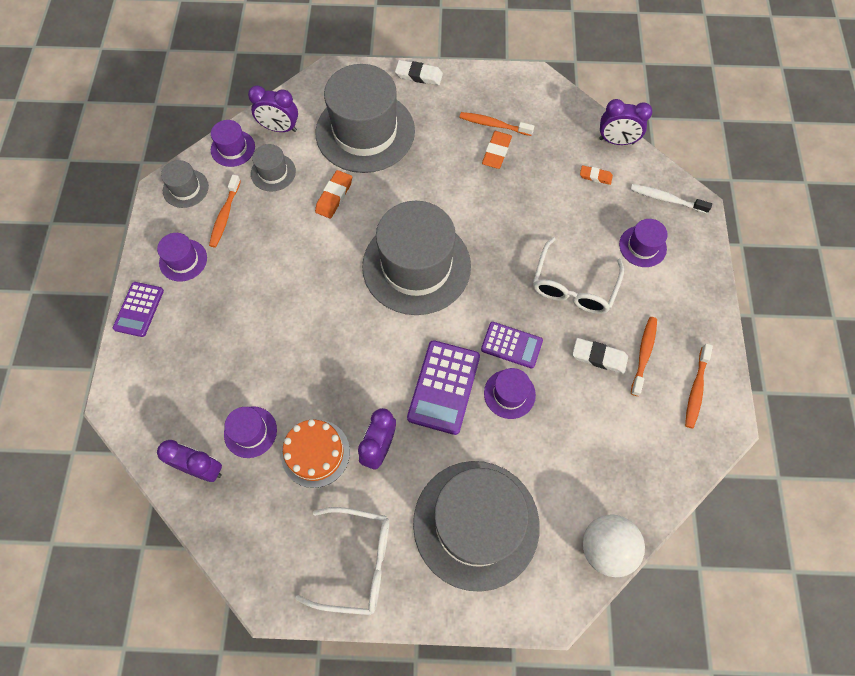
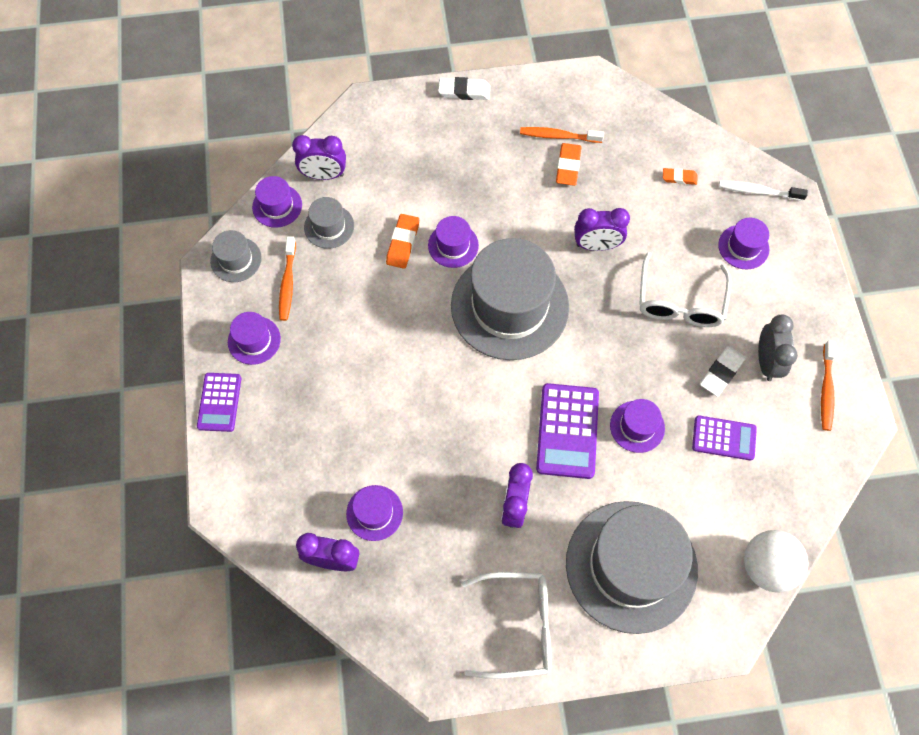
camera: 10 degrees left, 0 degrees up
(315, 453) = (449, 523): orange cake -> none
(365, 132) = (419, 165): grey hat -> none
(378, 205) = (453, 245): none -> purple hat
(511, 345) = (628, 375): purple calculator -> purple calculator (723, 438)
(599, 357) = (721, 372): white eraser -> white eraser turned 60 degrees counterclockwise
(616, 141) = (694, 135): purple clock -> purple clock (596, 245)
(644, 354) = (766, 362): orange toothbrush -> grey clock

